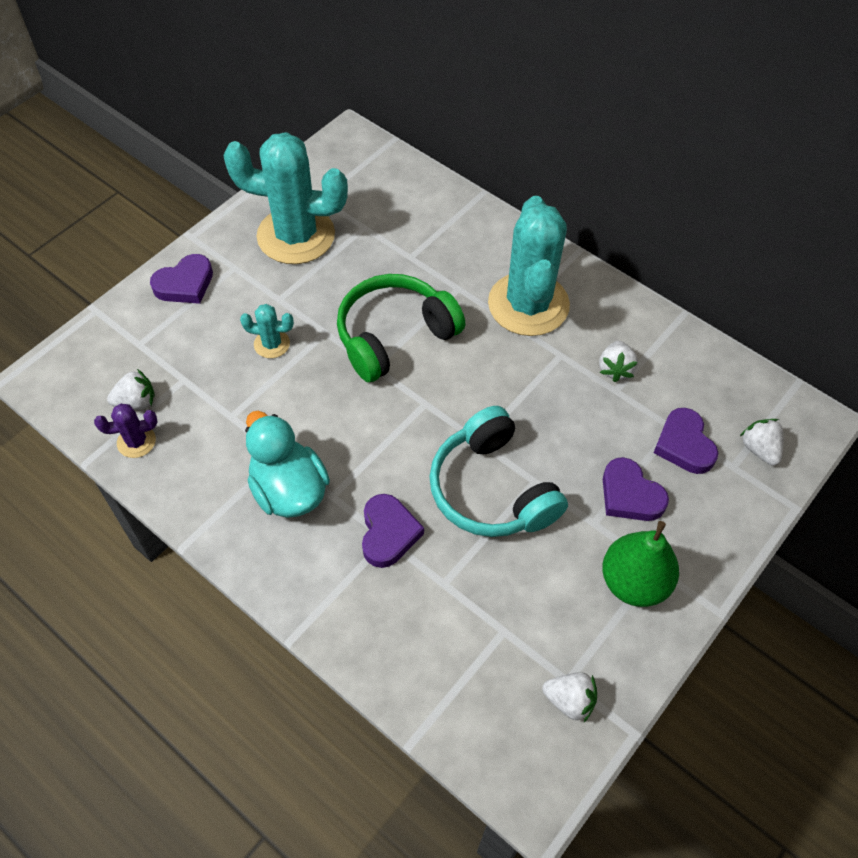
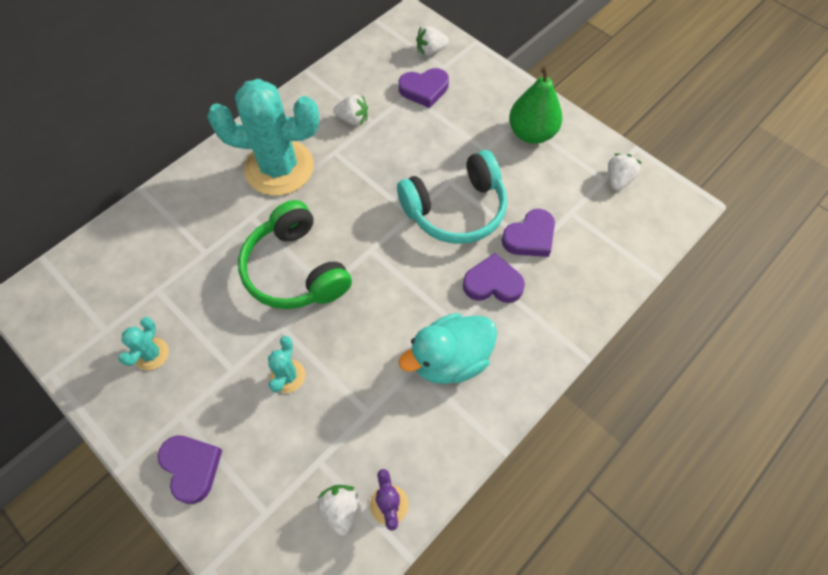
camera: 85 degrees left, 5 degrees up
(296, 235) = (151, 354): turquoise cactus -> turquoise cactus, size x0.43
(630, 495) = (463, 126): purple heart -> purple heart (530, 237)

